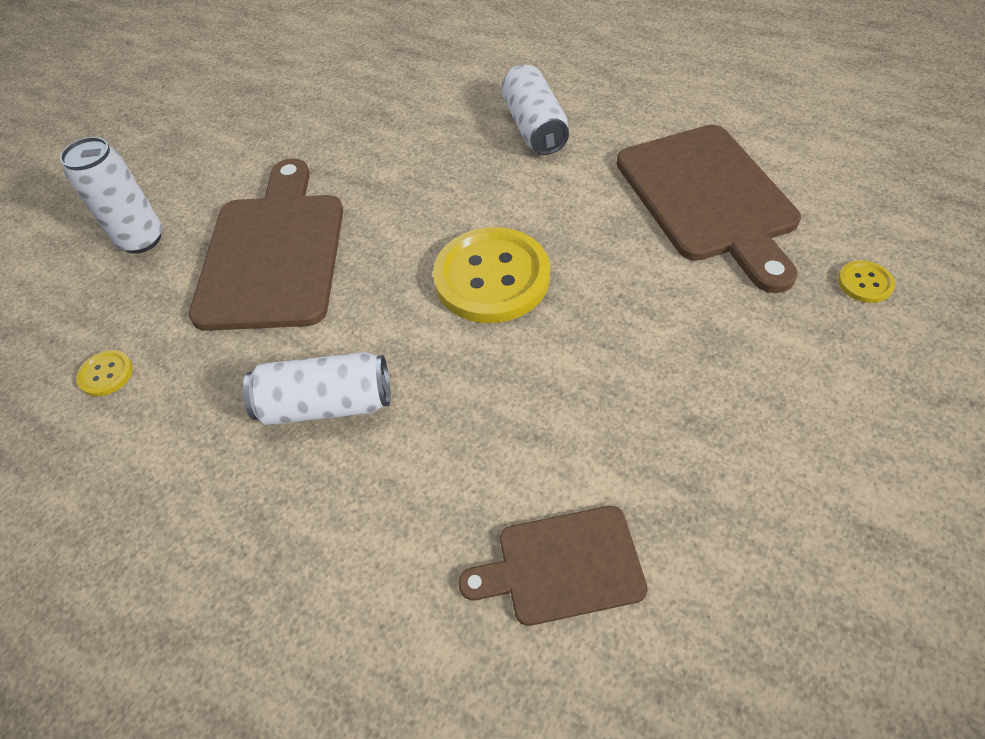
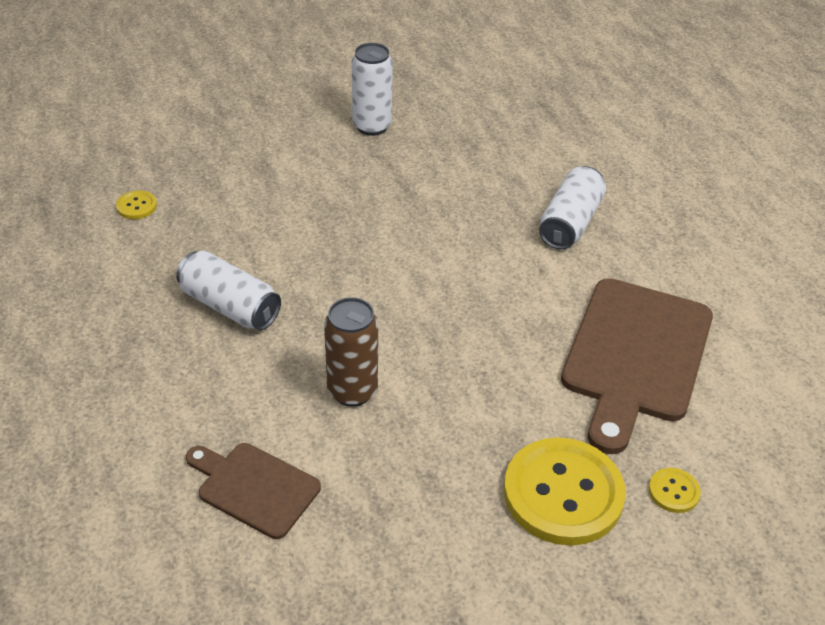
camera: 35 degrees right, 10 degrees down
(141, 239) = (234, 137): white can -> white can (372, 126)
(273, 253) = (298, 196): brown cutting board -> none
(492, 277) = (413, 303): yellow button -> yellow button (563, 493)
(536, 396) = (352, 391): none -> brown can

